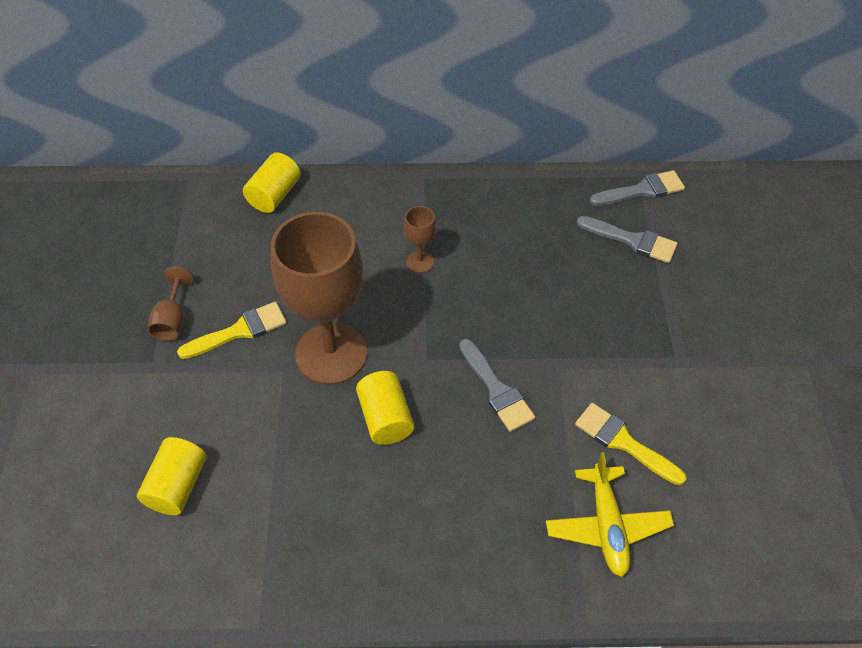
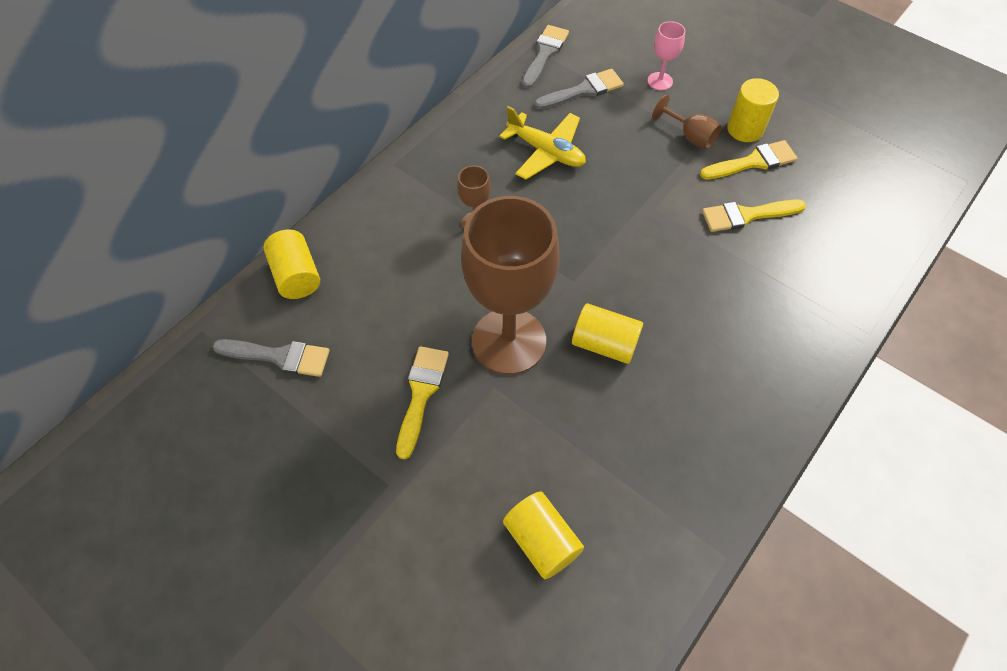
camera: 50 degrees left, 5 degrees up
(172, 320) = (356, 440): brown goblet -> brown goblet (690, 136)
(496, 390) = (640, 256): grey brush -> grey brush (279, 356)
(606, 525) = (804, 271): yellow plane -> yellow plane (546, 152)
(692, 411) = (753, 162): none -> yellow brush
(707, 285) = (660, 81): none -> pink goblet
(725, 382) = (745, 129): none -> yellow cylinder

